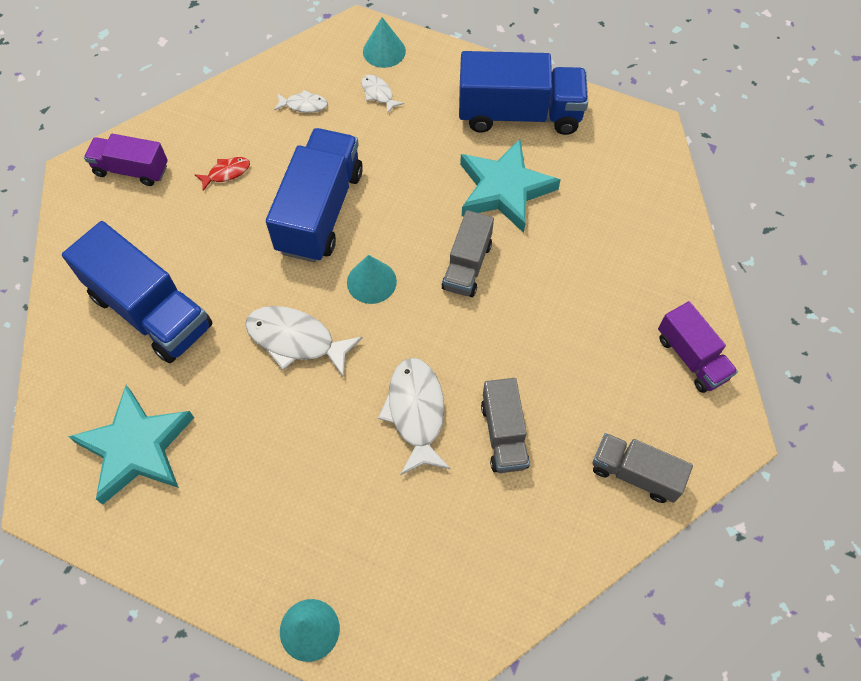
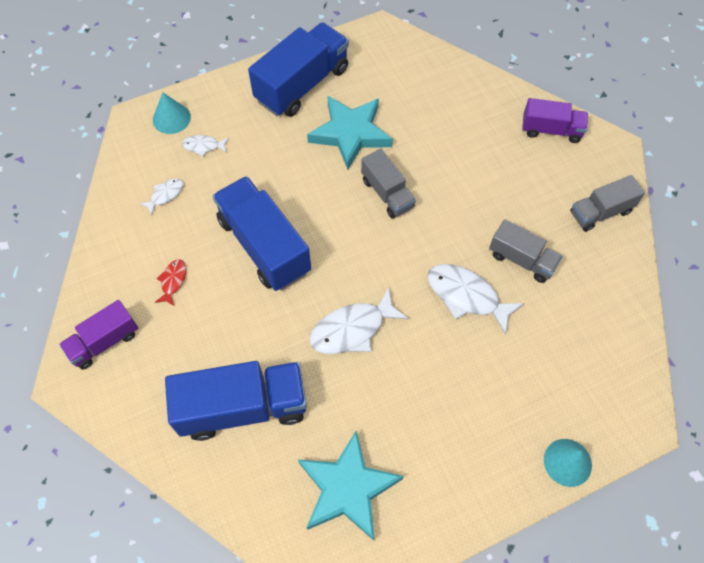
camera: 50 degrees left, 0 degrees up
(371, 282) = (348, 254): turquoise cone -> none

